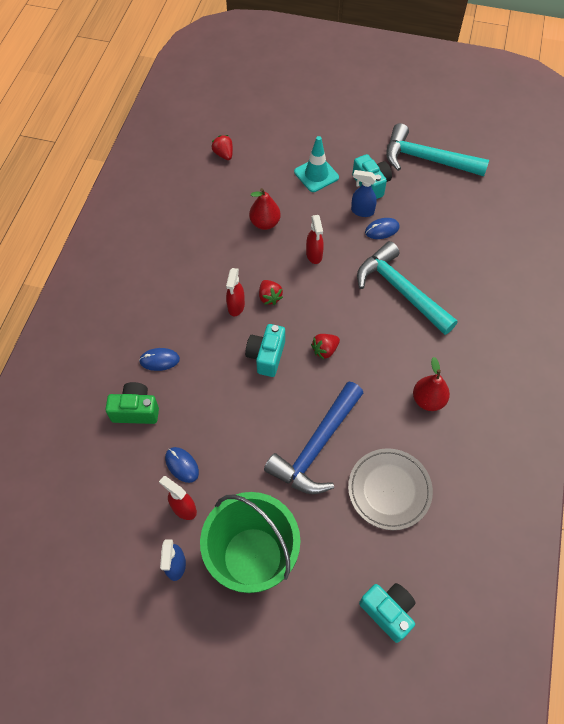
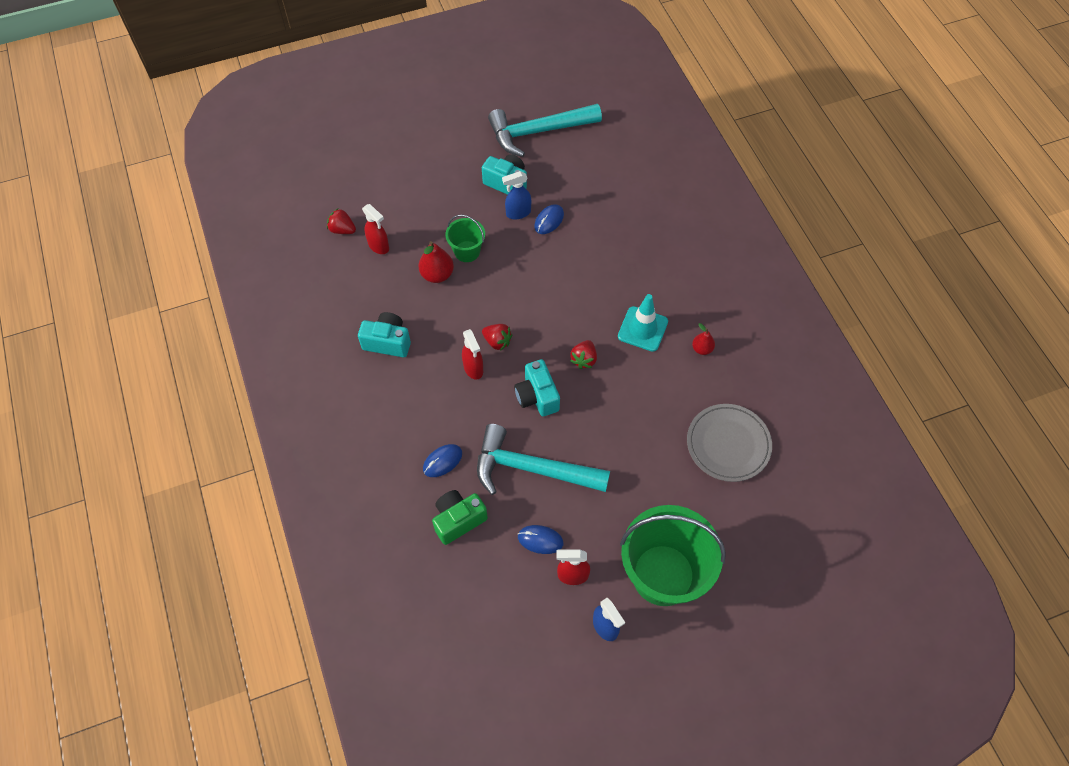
camera: 35 degrees left, 0 degrees up
(300, 218) = (467, 251): none -> green bucket
(314, 255) = (507, 279): red spray bottle -> red spray bottle (379, 246)
(316, 175) = (448, 201): turquoise traffic cone -> turquoise traffic cone (642, 329)
(316, 446) = (642, 447): blue hammer -> none
(388, 611) = (800, 542): turquoise camera -> turquoise camera (387, 342)
(401, 290) = (607, 266): turquoise hammer -> turquoise hammer (532, 468)
(428, 400) = (702, 349): red pear -> red pear, size x0.62

